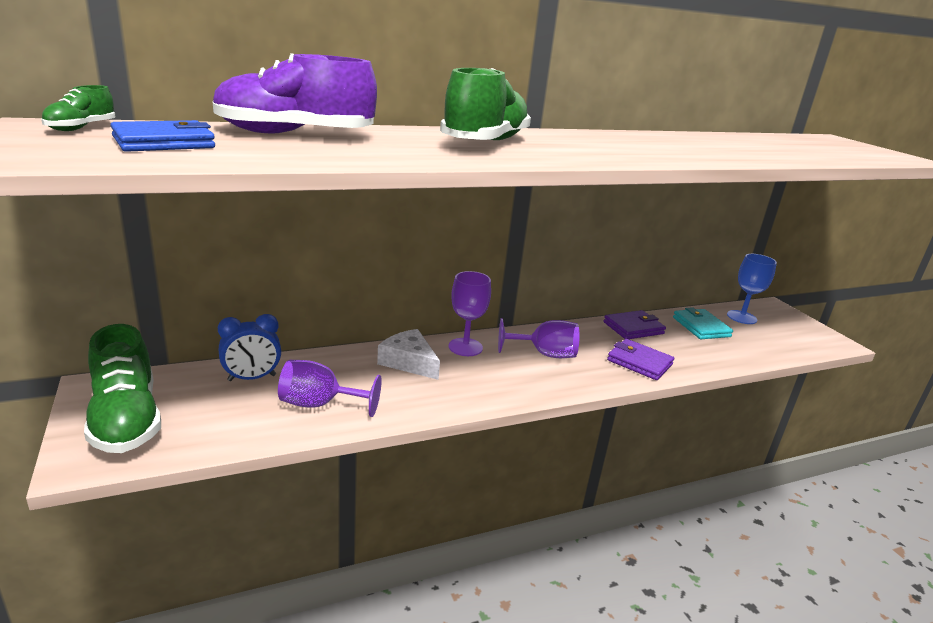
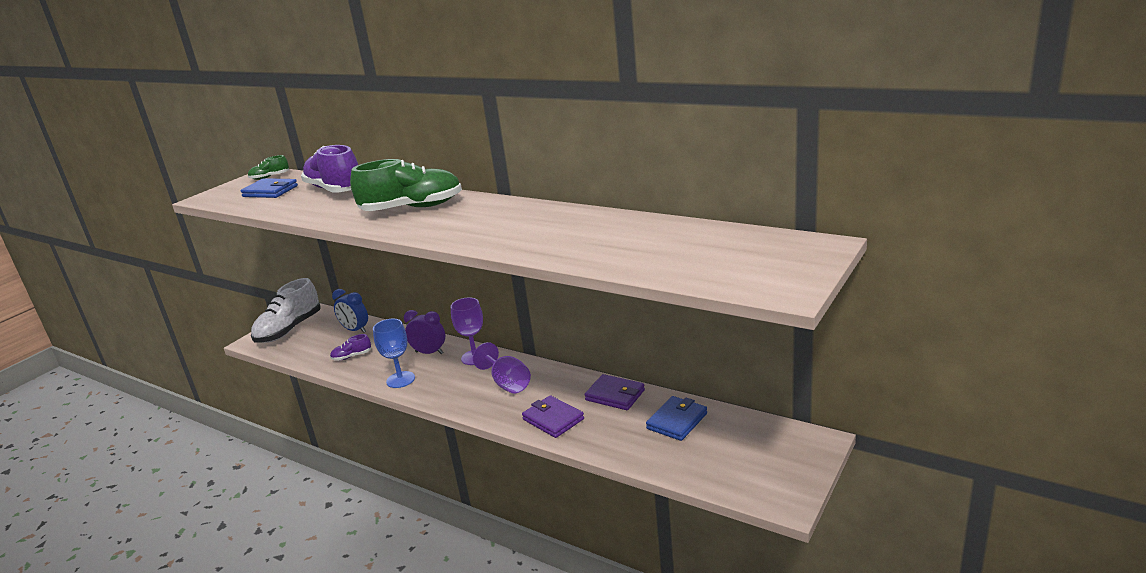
camera: 60 degrees right, 0 degrees up
(126, 419) = (289, 329): green shoe -> white shoe
(319, 404) = (352, 356): purple goblet -> purple shoe
(409, 362) = (429, 352): white cheese -> purple clock
(639, 362) = (553, 419): purple wallet -> purple wallet turned 45 degrees counterclockwise
(701, 327) = (677, 421): turquoise wallet -> blue wallet
(741, 317) = (745, 433): blue goblet -> blue goblet (400, 380)

